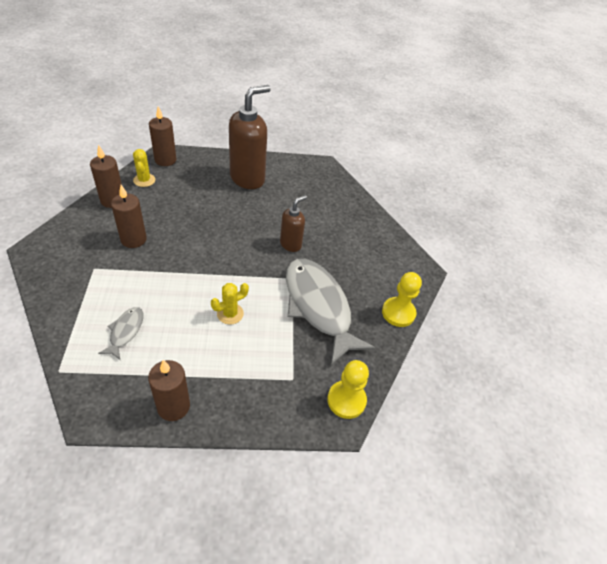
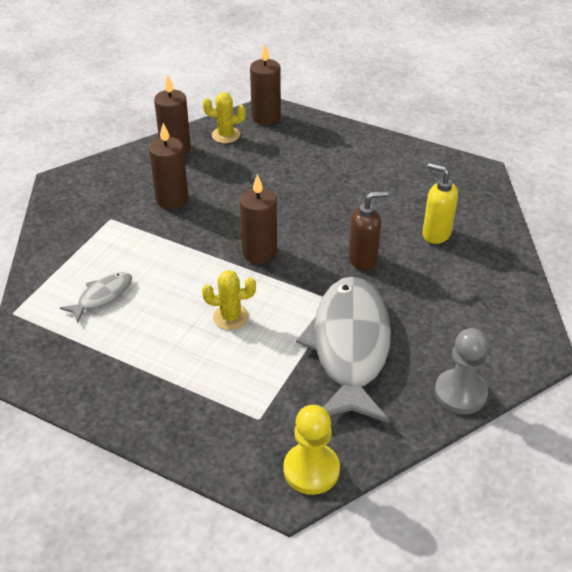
camera: 35 degrees right, 5 degrees down
(144, 180) = (226, 135): yellow cactus -> yellow cactus turned 75 degrees clockwise
(173, 406) = (103, 393): brown candle -> brown candle (259, 252)
(248, 178) = (358, 163): brown soap dispenser -> none
(323, 213) = (436, 234): none -> yellow soap dispenser
(398, 313) = (460, 393): yellow pawn -> grey pawn

